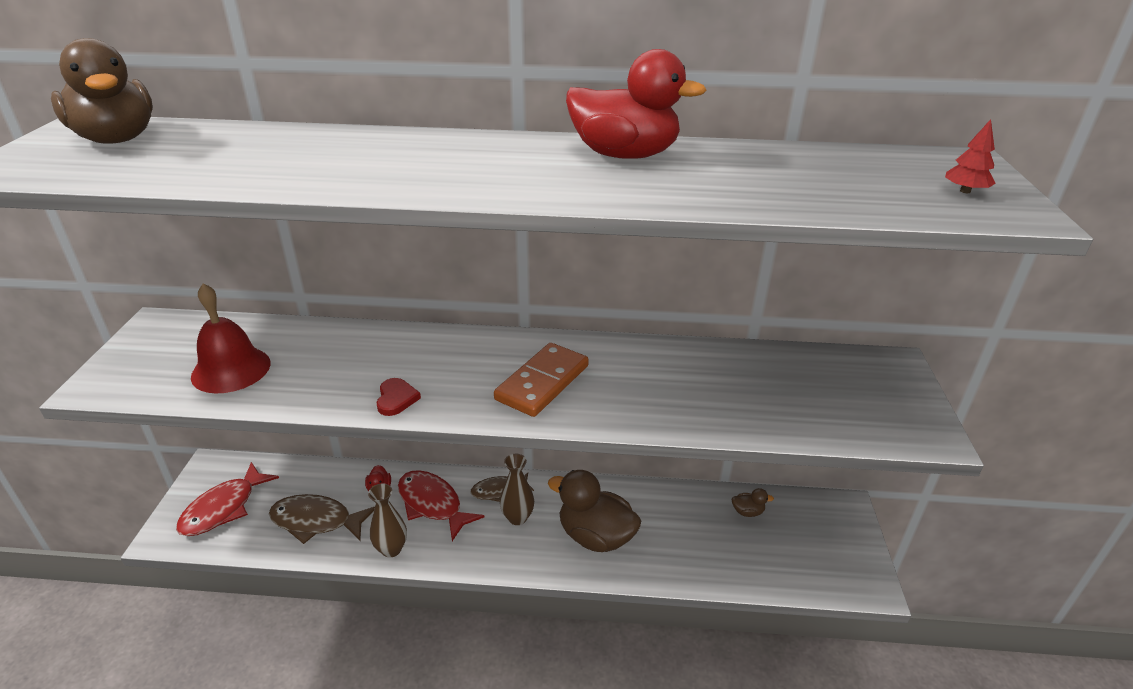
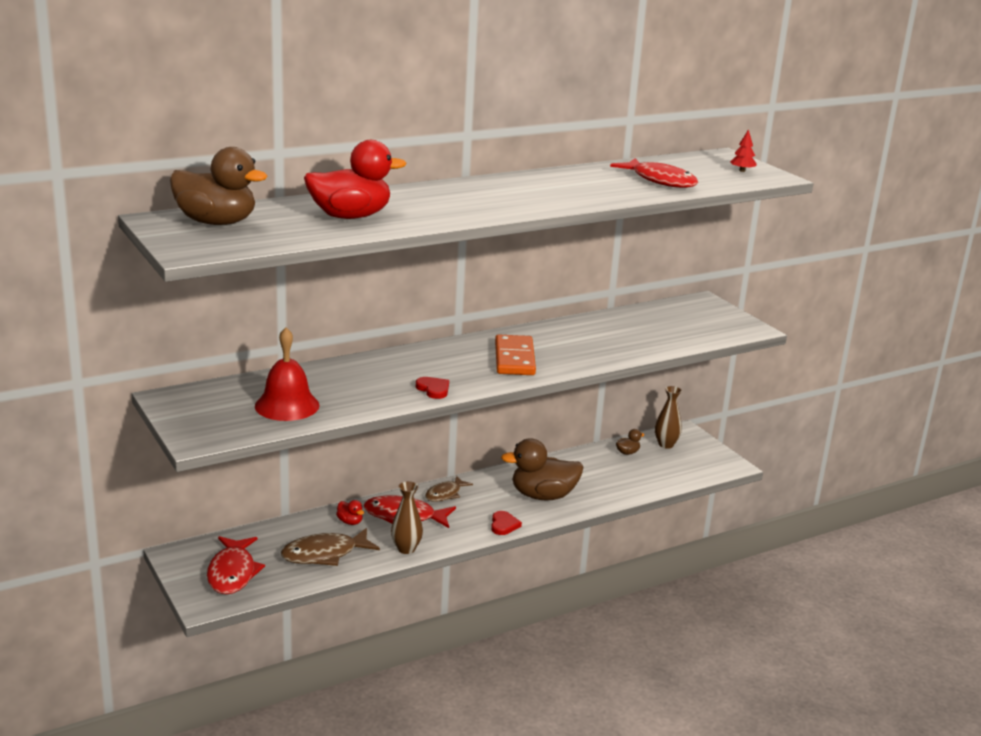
camera: 35 degrees left, 10 degrees down
(516, 560) = (504, 525): none -> red heart
(517, 518) = (477, 503): brown vase -> brown vase (666, 444)
(624, 155) = (555, 180): red duck -> red duck (350, 216)
(788, 184) = (660, 181): none -> red fish

